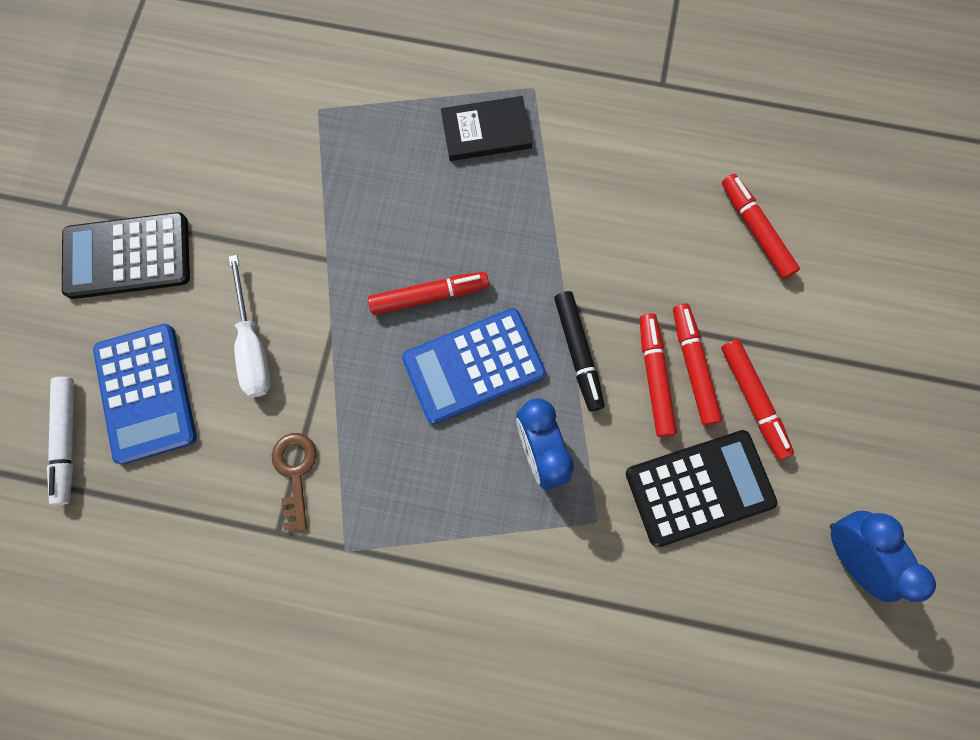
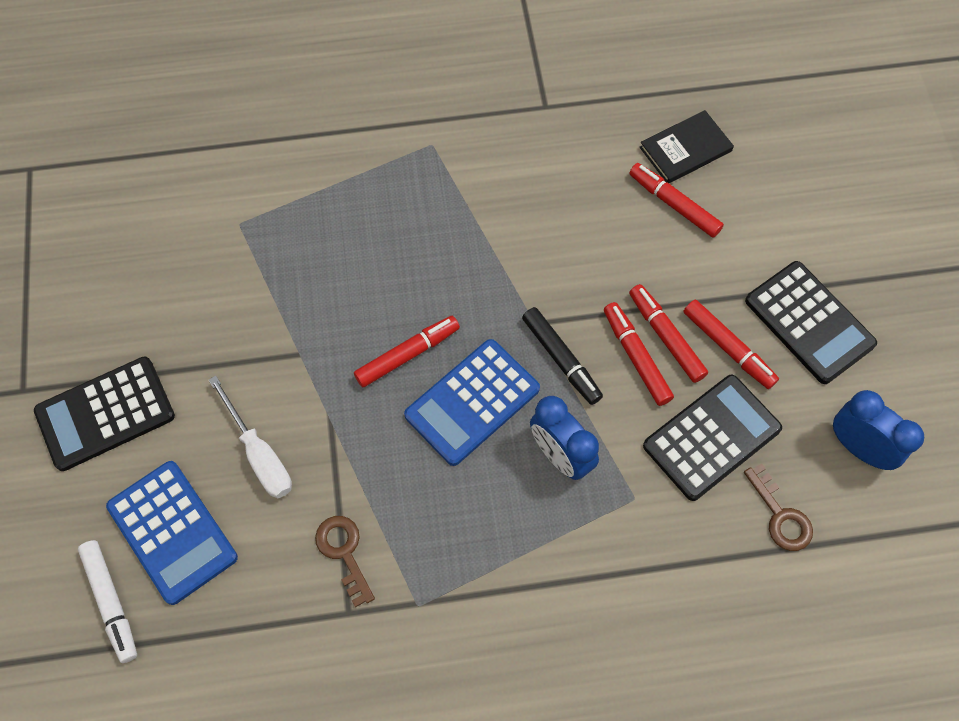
camera: 20 degrees left, 10 degrees down
(486, 131) = (403, 195): black book -> black book (685, 149)
(738, 594) = (780, 515): none -> brown key
(849, 403) = (809, 322): none -> black calculator

